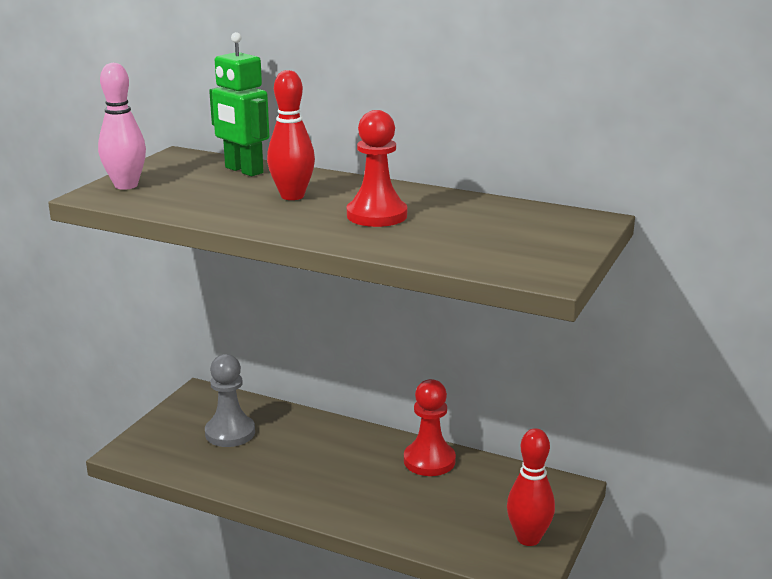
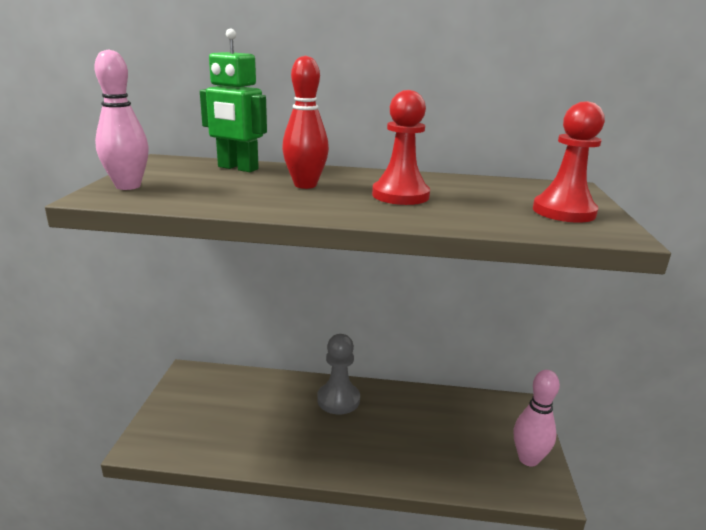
camera: 20 degrees left, 0 degrees up
(230, 433) = (232, 407): grey pawn -> grey pawn (338, 400)
(429, 461) = (409, 402): red pawn -> red pawn (563, 212)
(528, 538) = (528, 459): red bowling pin -> pink bowling pin

